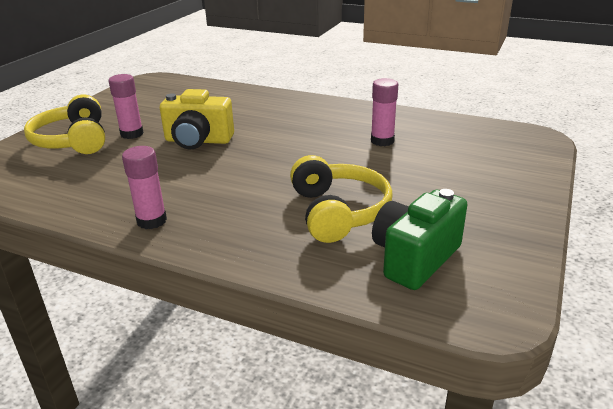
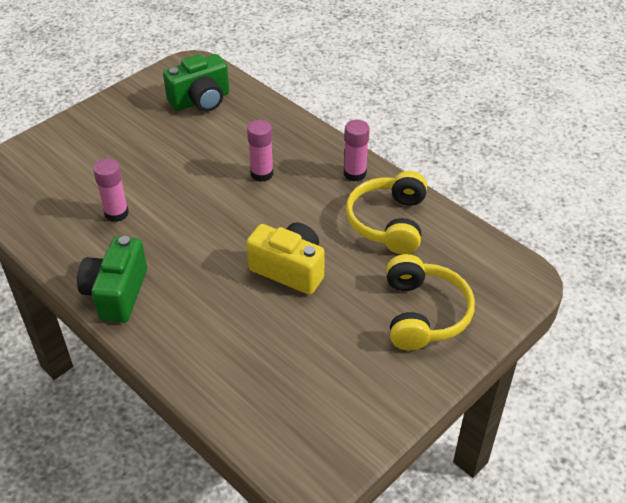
camera: 160 degrees left, 15 degrees up
(132, 134) = (357, 307): pink glue stick -> pink glue stick (262, 174)
(328, 107) = (116, 293): none -> green camera
(338, 212) = (219, 145): yellow headphones -> yellow headphones (388, 222)

